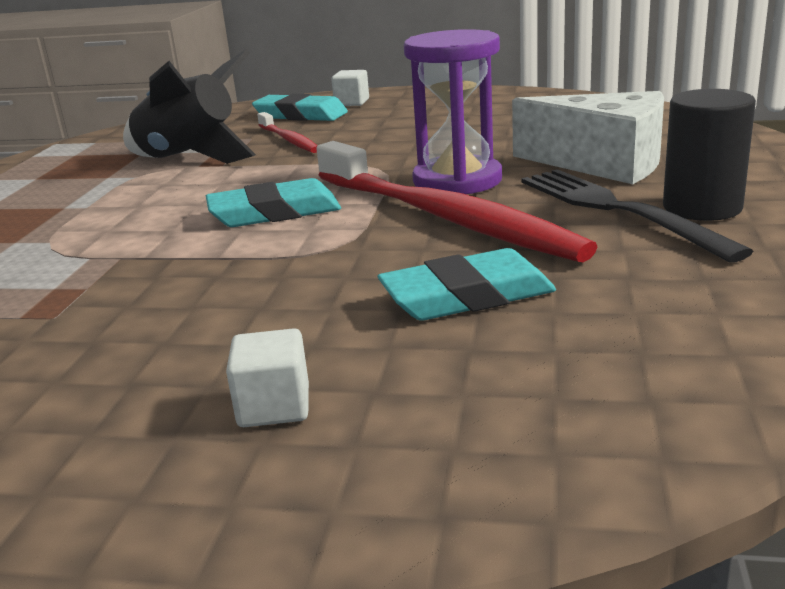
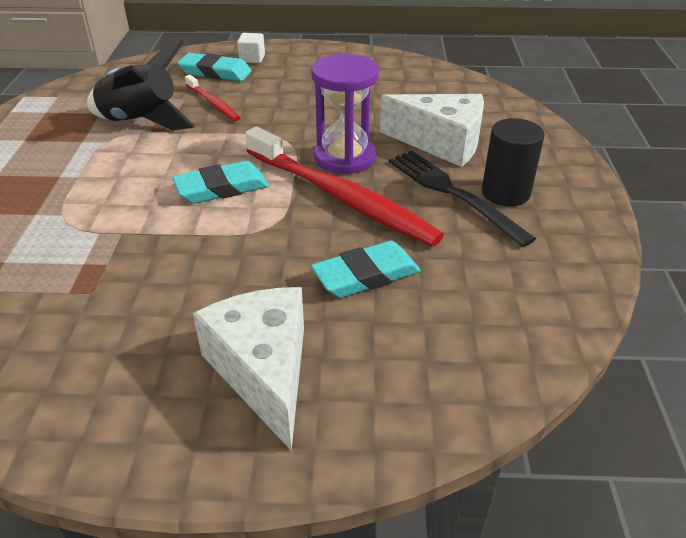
camera: 10 degrees left, 15 degrees up
(274, 406) = (263, 371): white cube -> white cheese

